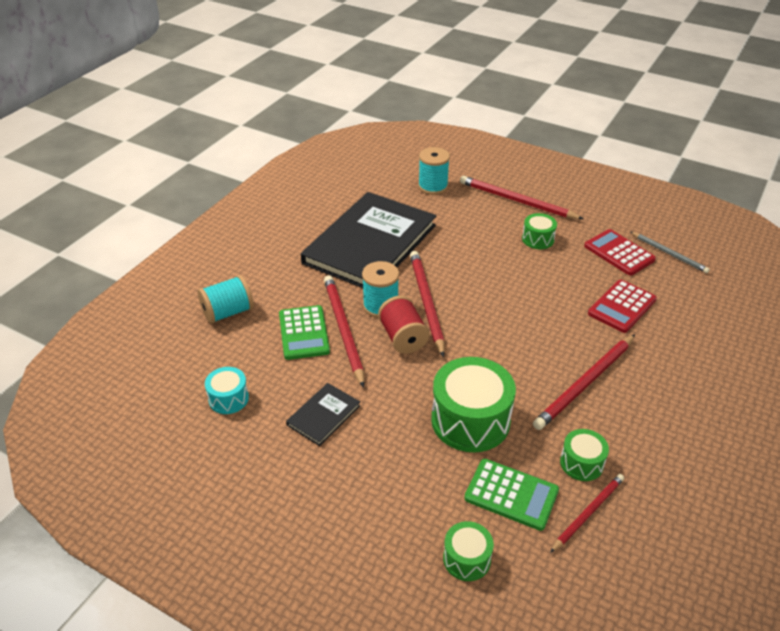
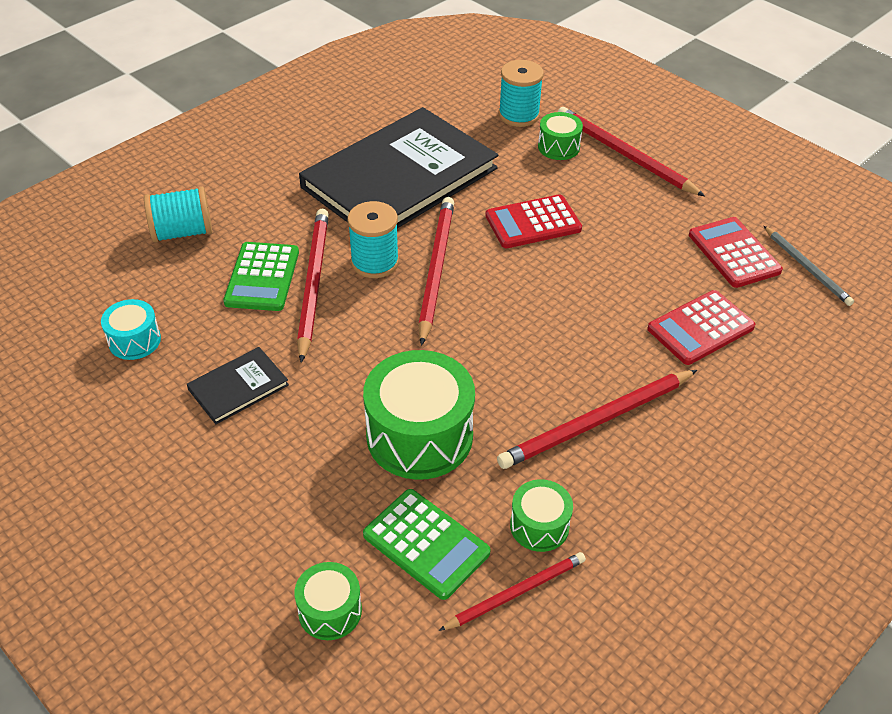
camera: 15 degrees right, 5 degrees up
(403, 338) = (384, 309): red spool -> none
(478, 258) = (533, 223): none -> red calculator
(538, 239) = (628, 213): green drum -> green drum (558, 147)

